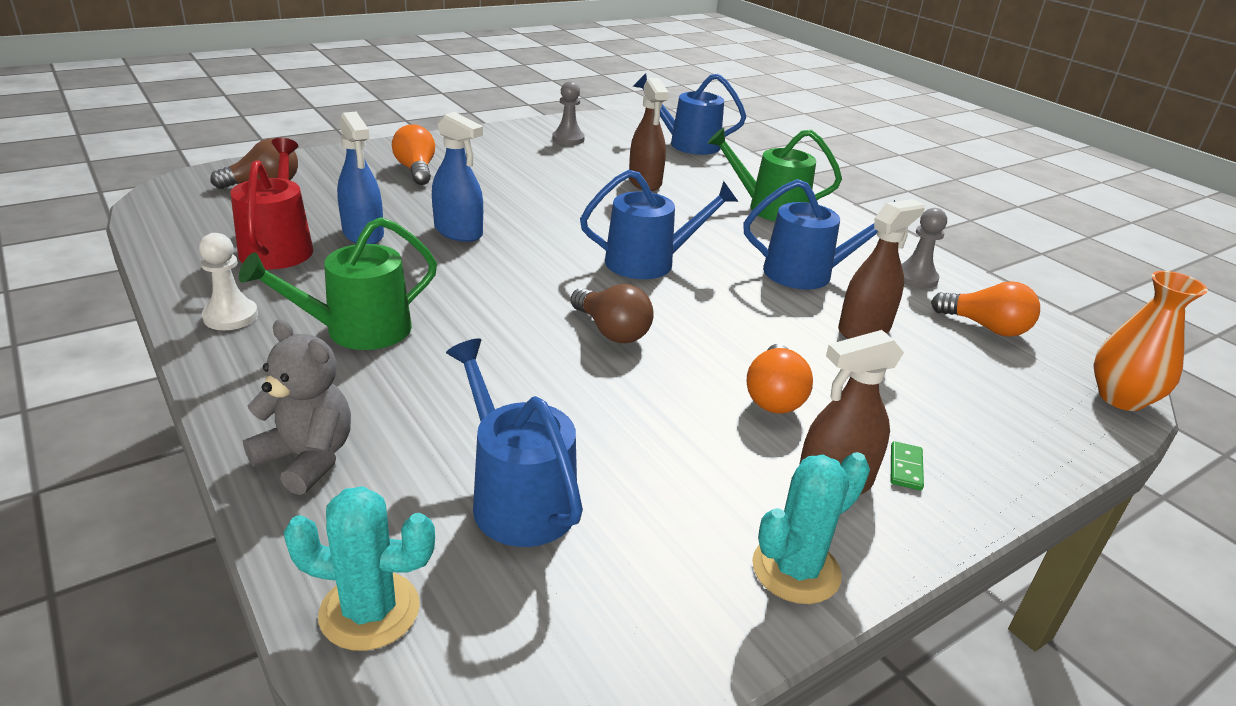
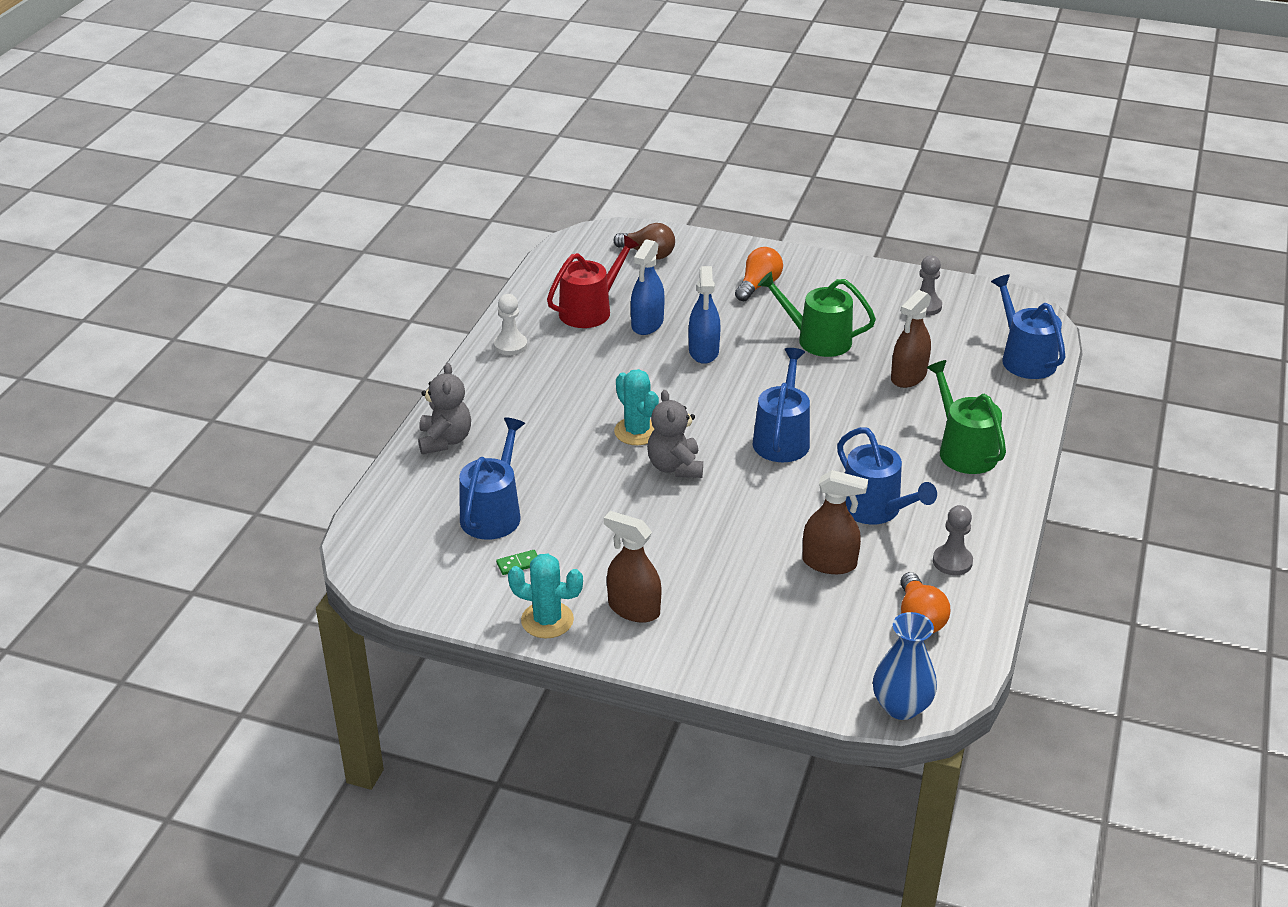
camera: 55 degrees right, 5 degrees up
(358, 330) = (553, 388): green watering can -> green watering can (817, 340)
(369, 611) = (385, 513): turquoise cactus -> turquoise cactus (637, 431)
(611, 331) = (675, 467): brown light bulb -> grey teddy bear
(648, 262) = (782, 439): blue watering can -> blue watering can turned 120 degrees counterclockwise
(774, 396) = (690, 556): orange light bulb -> none
(905, 468) = (682, 631): green domino -> green domino (518, 564)
(1121, 398) = (901, 706): orange vase -> blue vase

